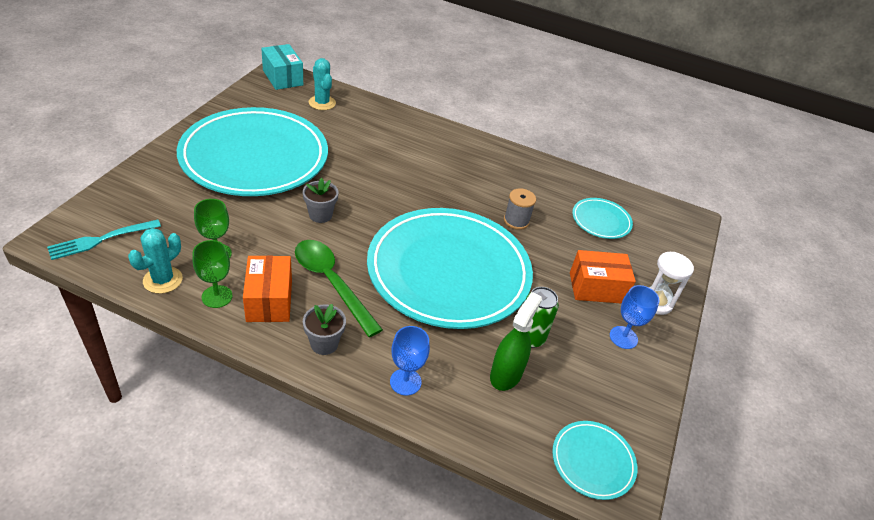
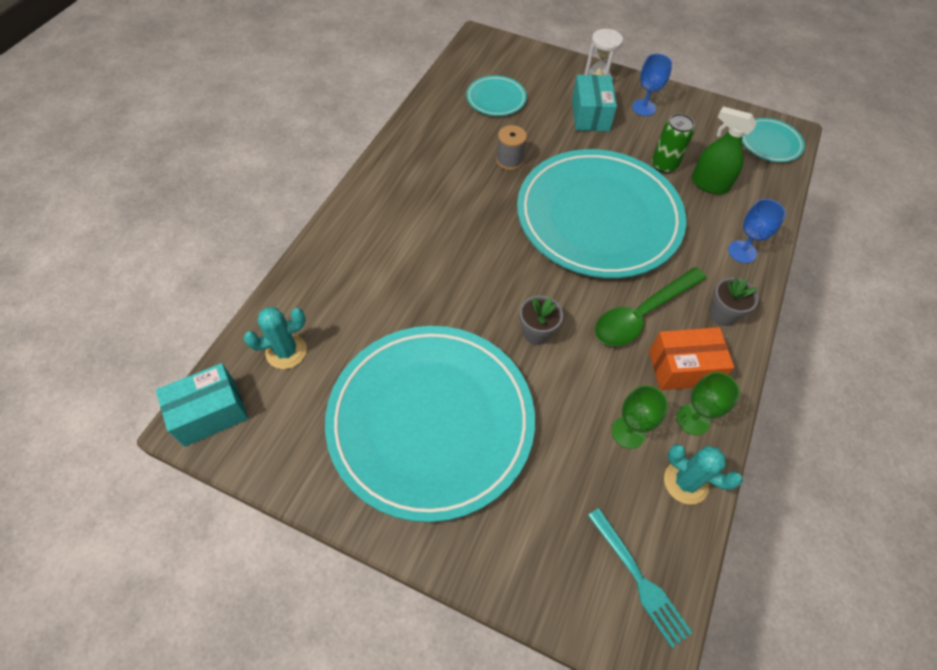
camera: 85 degrees left, 15 degrees up
(596, 288) = (590, 115): orange box -> turquoise box

